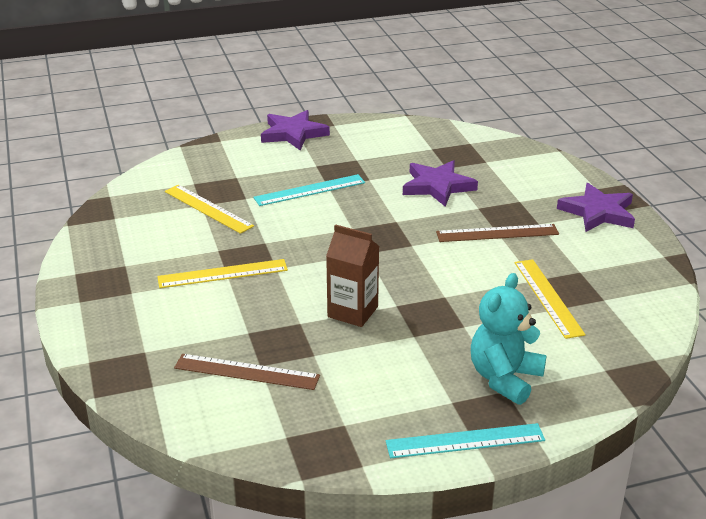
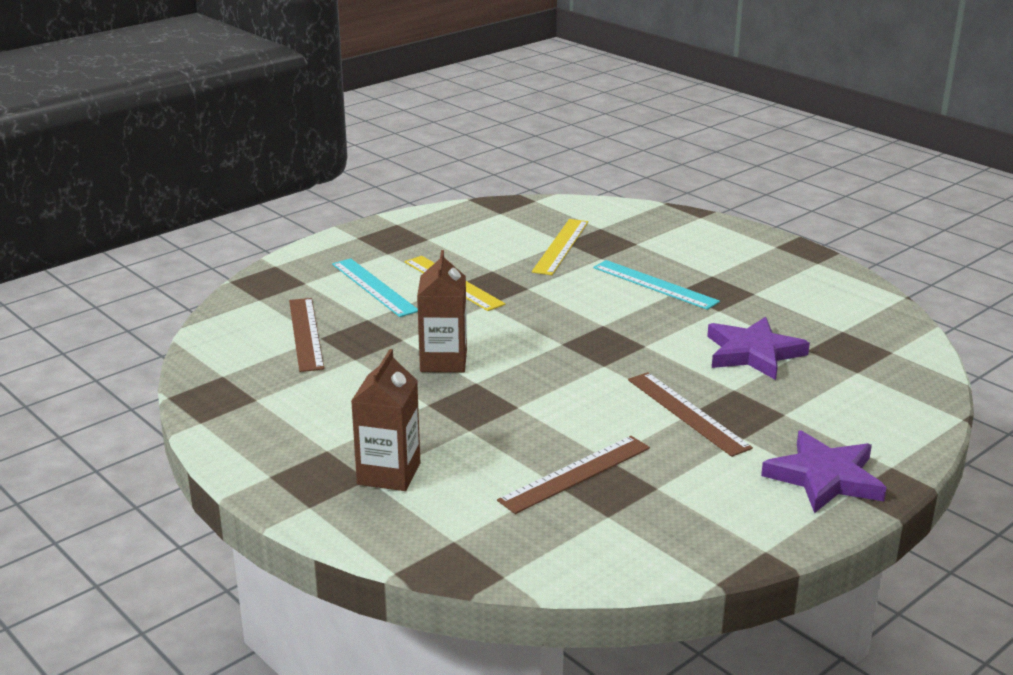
camera: 65 degrees right, 5 degrees down
(293, 134) = (765, 247): purple star -> none
(465, 441) = (266, 470): turquoise ruler -> turquoise ruler (374, 287)
(504, 378) = (389, 474): turquoise teddy bear -> brown carton
(548, 297) = (575, 474): yellow ruler -> brown ruler

